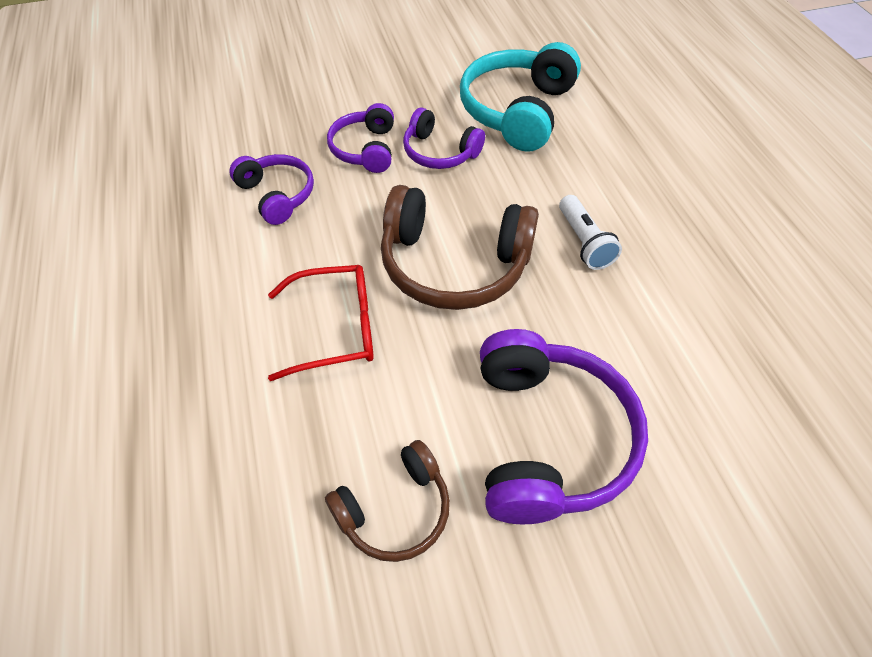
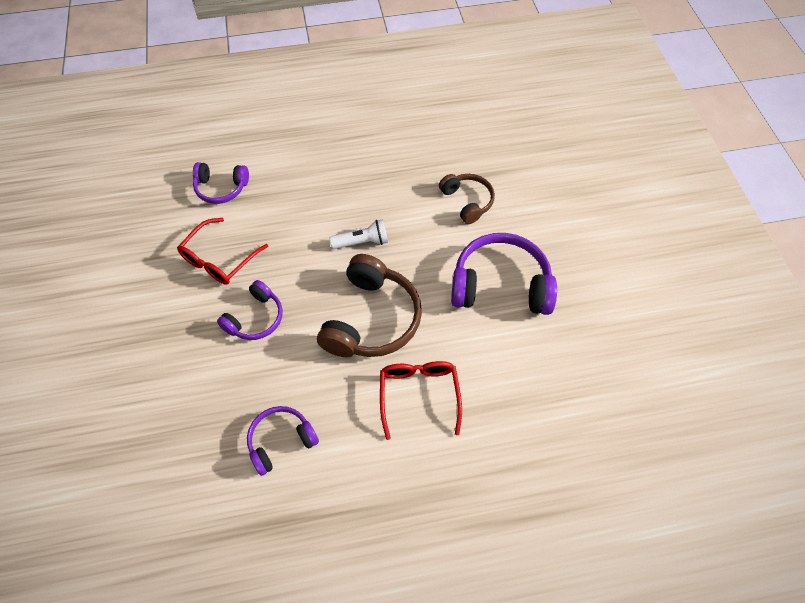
camera: 85 degrees left, 5 degrees up
(365, 149) = (239, 373): purple headphones -> purple headphones (221, 188)
(395, 510) = (542, 363): brown headphones -> brown headphones (467, 201)
(517, 111) = (219, 260): turquoise headphones -> red glasses

